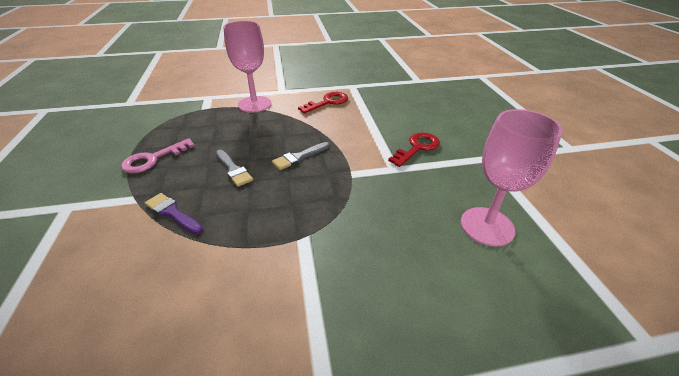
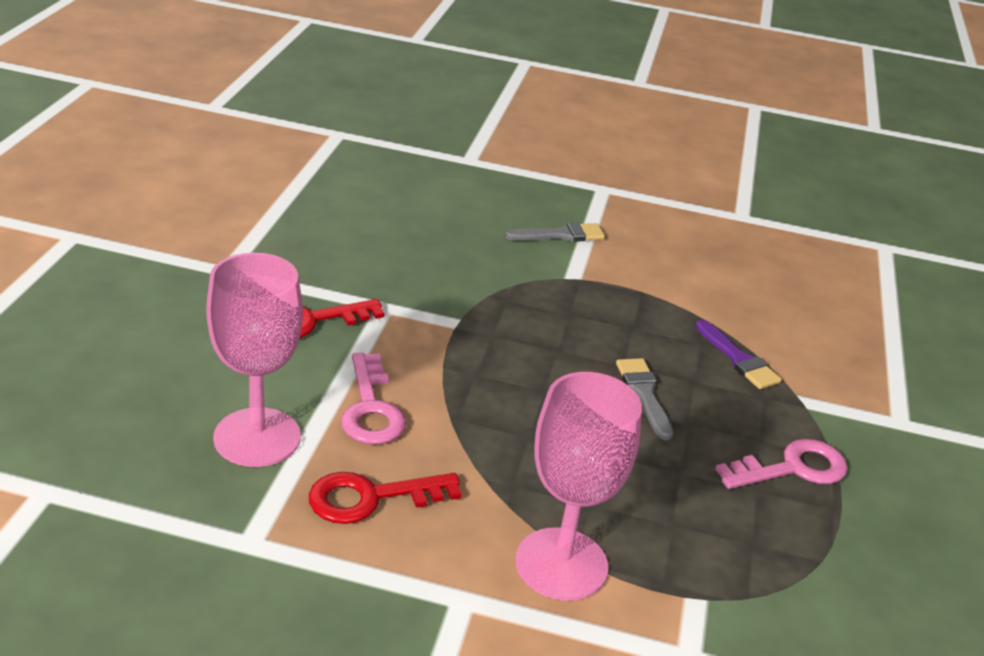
camera: 160 degrees left, 5 degrees down
(299, 157) = (524, 377): grey brush -> grey brush (561, 235)
(353, 124) = (371, 409): none -> pink key
(487, 226) = (352, 216): pink goblet -> pink goblet (257, 437)

